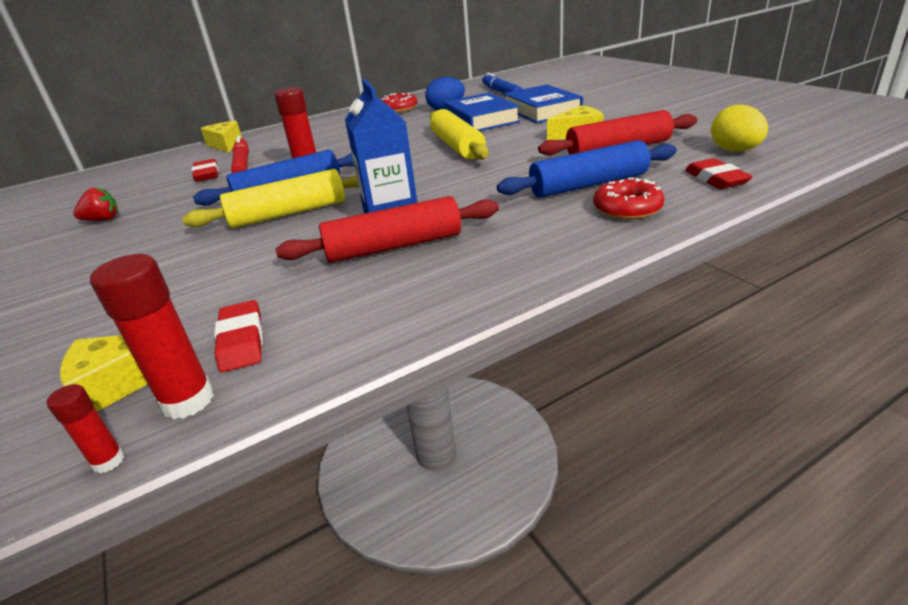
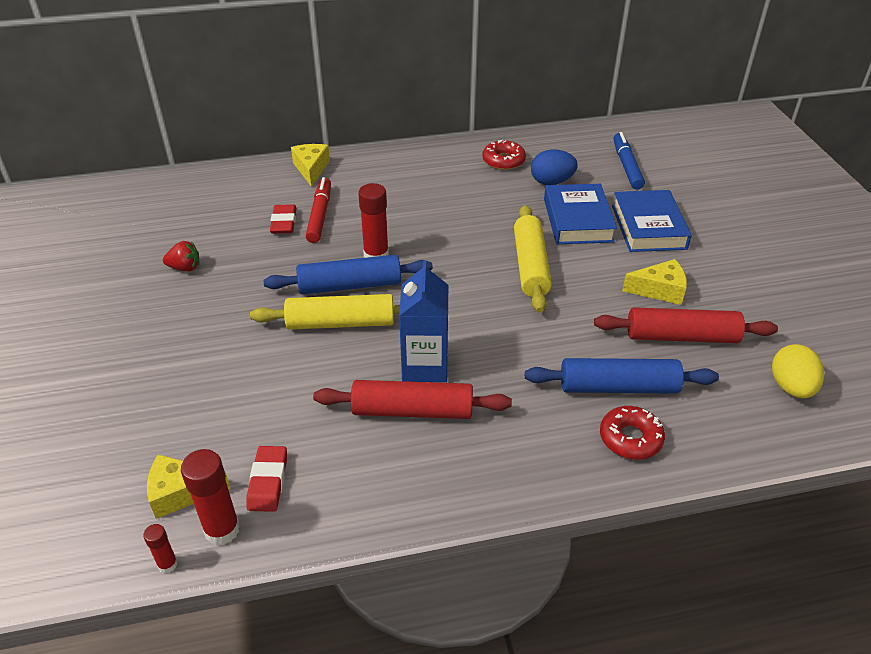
camera: 15 degrees right, 10 degrees up
(716, 179) = (738, 426): red eraser -> none

